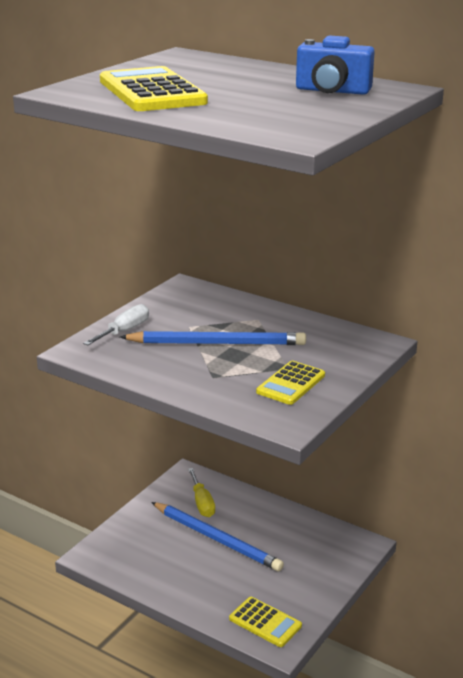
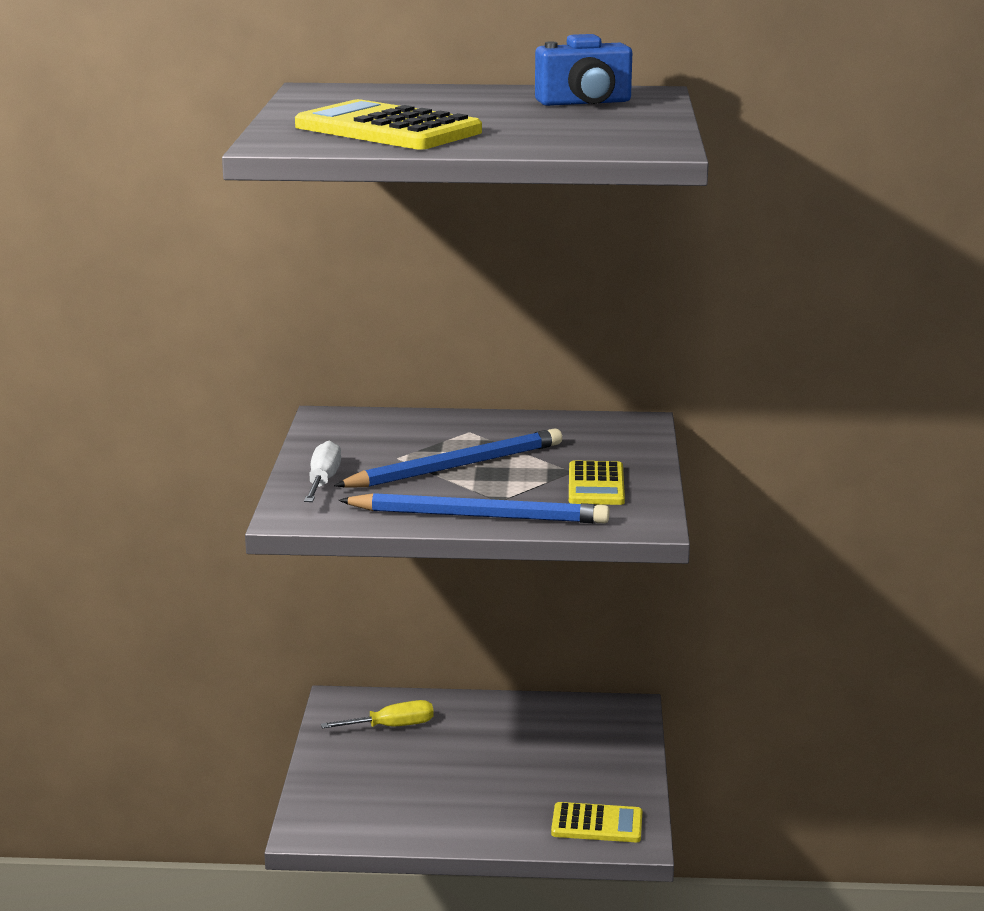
camera: 30 degrees left, 5 degrees down
(202, 503) = (392, 726): yellow screwdriver -> yellow screwdriver turned 60 degrees counterclockwise
(217, 539) = (452, 759): blue pencil -> blue pencil (479, 516)

